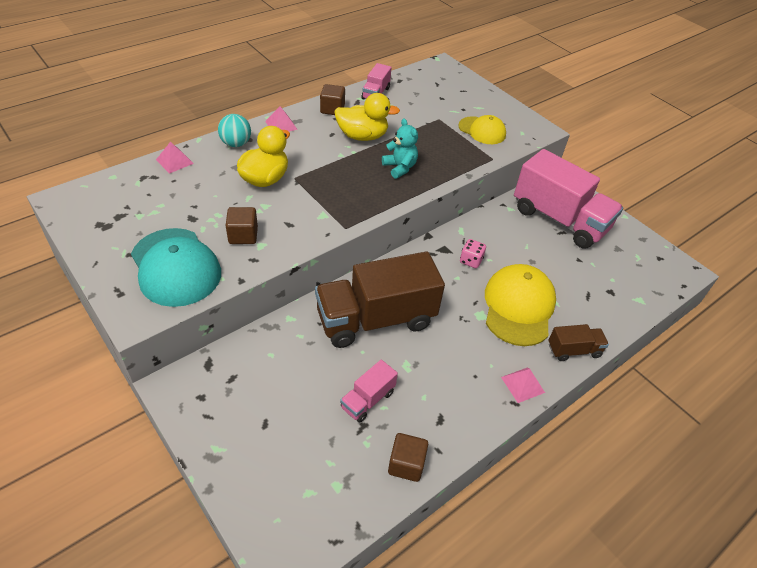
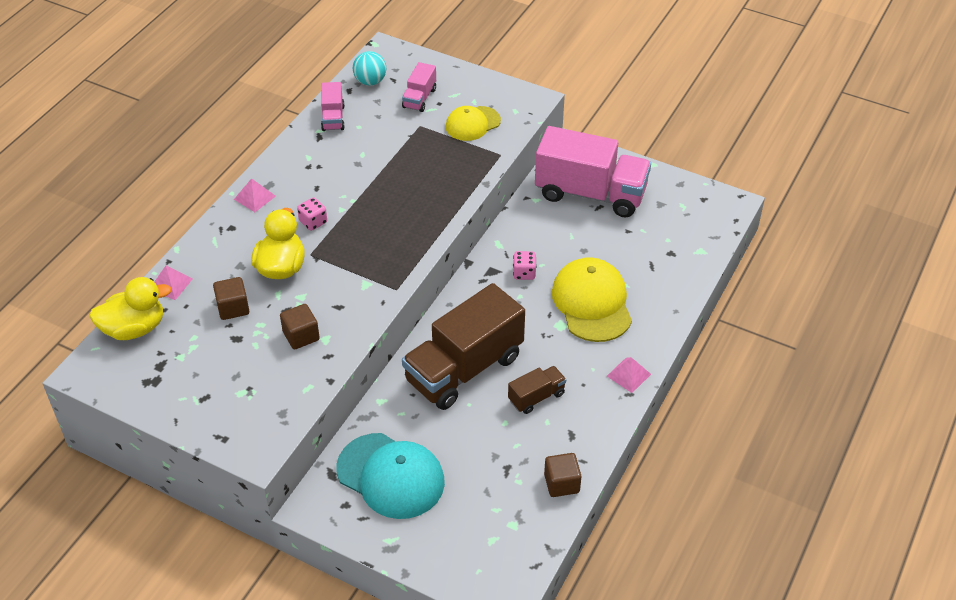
camera: 20 degrees left, 0 degrees up
(175, 267) = (258, 393): turquoise cap -> turquoise cap (391, 476)
(236, 144) = (221, 238): turquoise ball -> turquoise ball (370, 81)
(312, 156) = (313, 222): none -> pink dice
(332, 109) = (298, 156): brown cube -> brown cube (233, 308)
(362, 136) = (351, 178): yellow duck -> yellow duck (134, 328)
(367, 400) = (498, 444): pink truck -> pink truck (419, 98)
(400, 168) = (411, 201): turquoise teddy bear -> none
(482, 130) = (472, 124): yellow cap -> yellow cap turned 135 degrees clockwise
(573, 350) = (660, 325): brown truck -> brown truck (536, 397)

